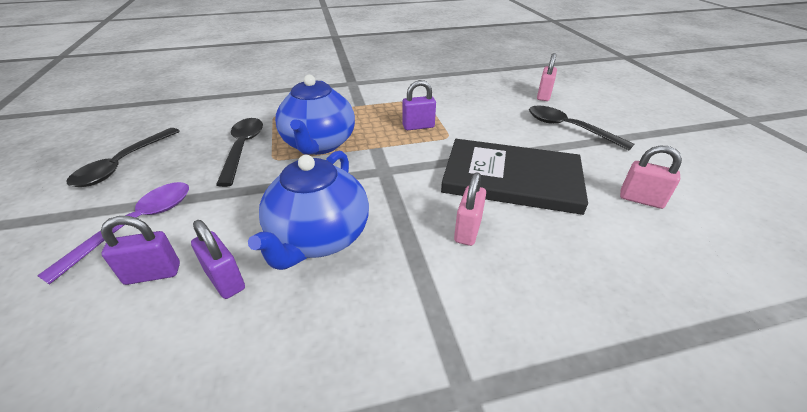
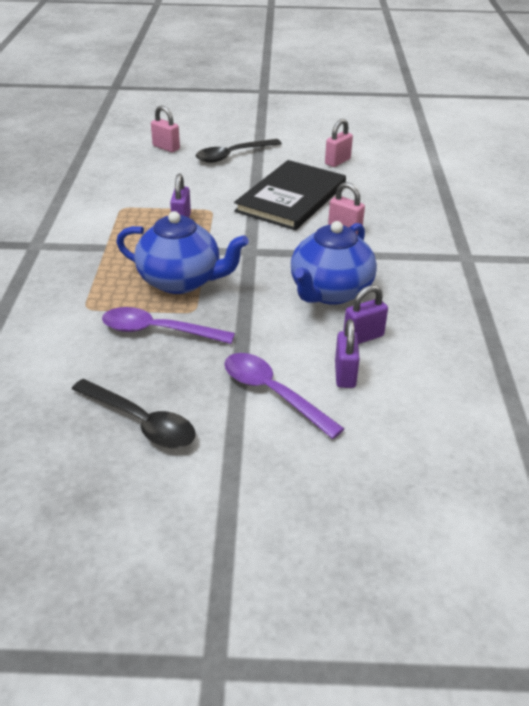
camera: 75 degrees left, 0 degrees up
(243, 148) = (158, 331): black spoon -> purple spoon
(319, 238) = (330, 292): blue teapot -> blue teapot turned 90 degrees clockwise

